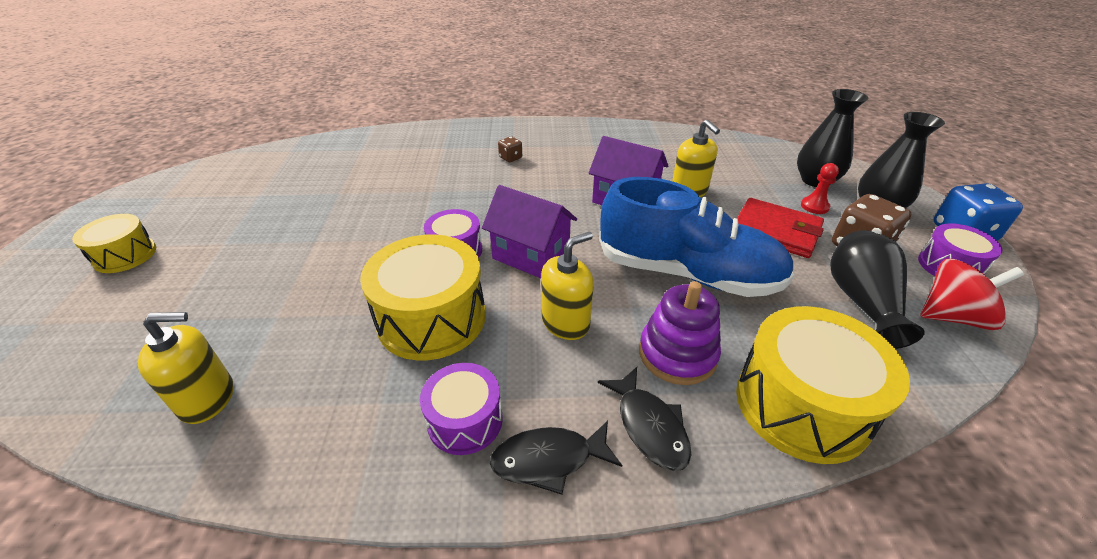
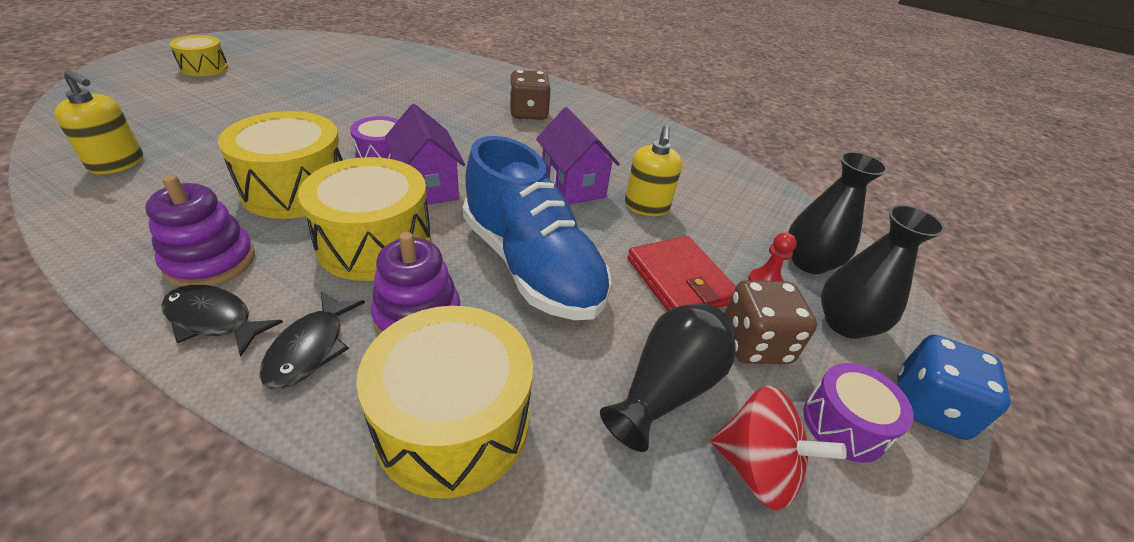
camera: 30 degrees right, 0 degrees up
(465, 420) = (210, 261): purple drum -> purple stacking toy
(510, 158) = (528, 113): brown dice -> brown dice, size x1.97
(565, 322) = (375, 243): yellow soap dispenser -> yellow drum

